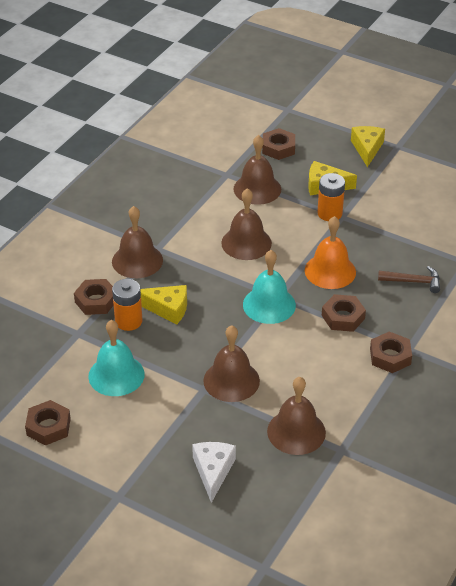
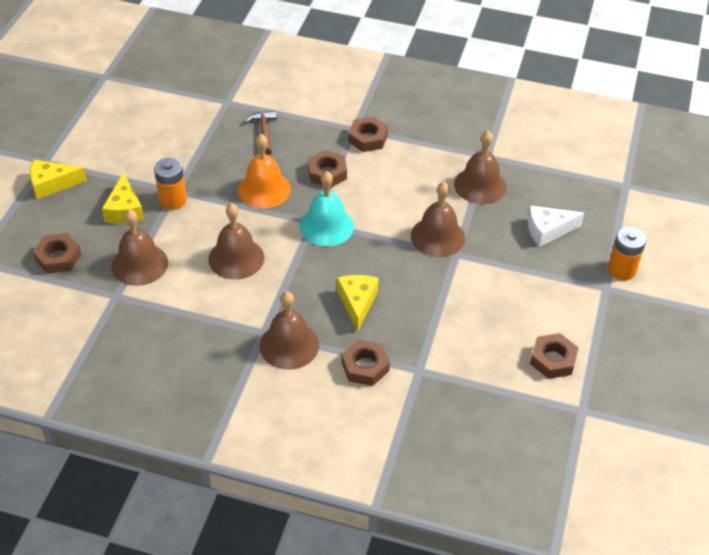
camera: 105 degrees left, 5 degrees up
(116, 375) = (465, 323): turquoise bell -> none
(128, 321) = (386, 331): orange battery -> orange battery (621, 269)

